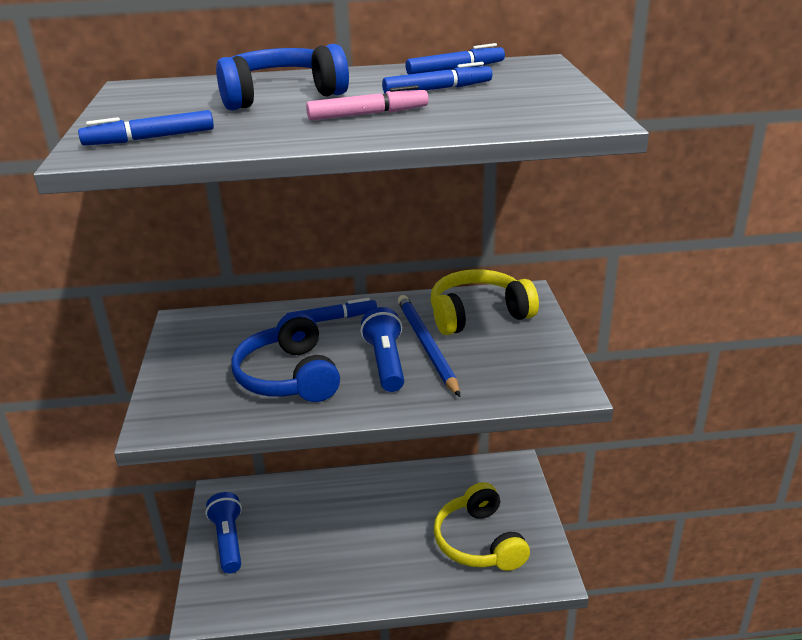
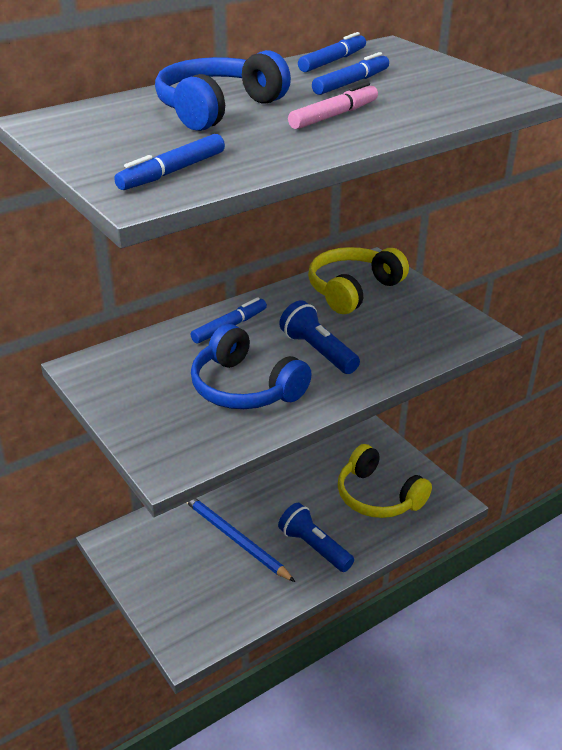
camera: 30 degrees left, 5 degrees up
(228, 541) = (157, 578): blue flashlight -> blue flashlight (314, 547)
(426, 346) = (337, 327): blue pencil -> blue pencil (235, 539)

